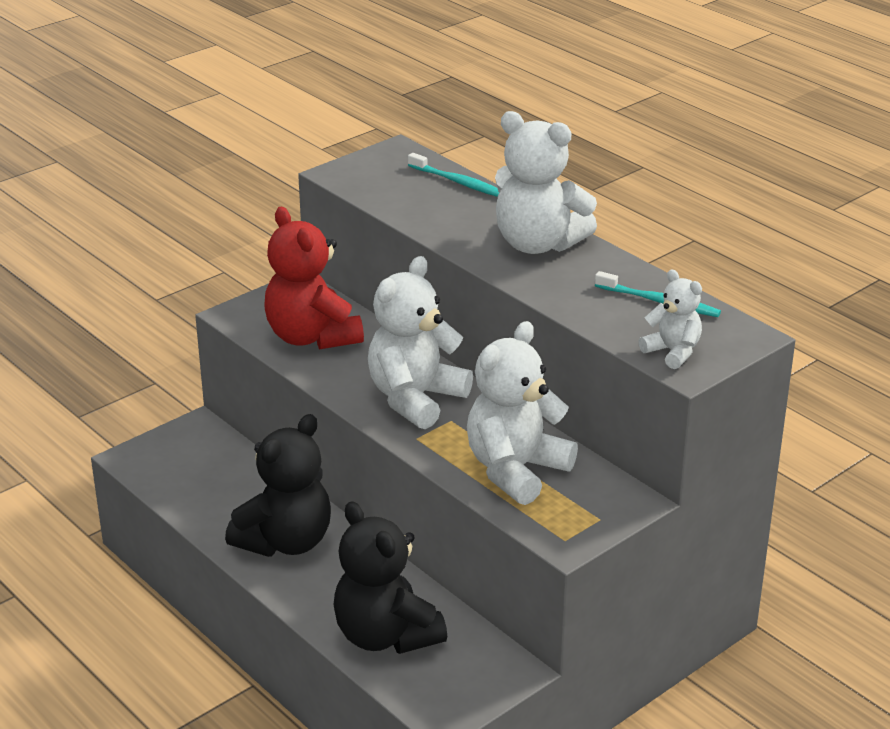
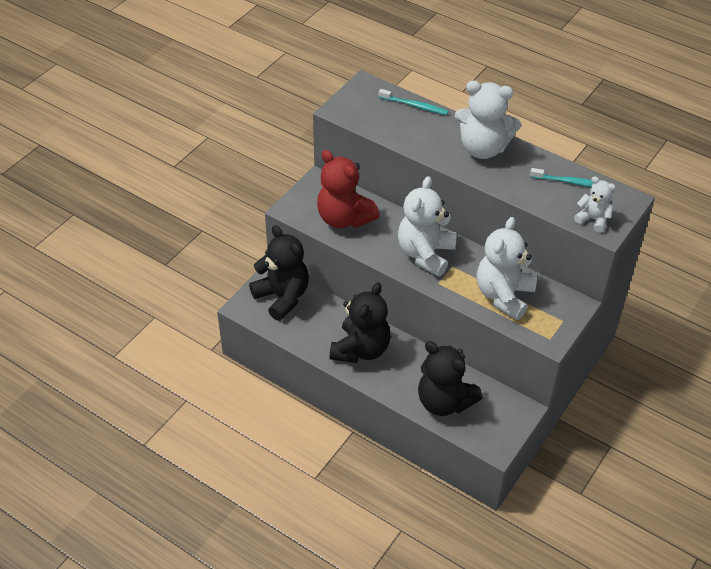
camera: 15 degrees left, 15 degrees up
(199, 454) = (282, 297): none -> black teddy bear

